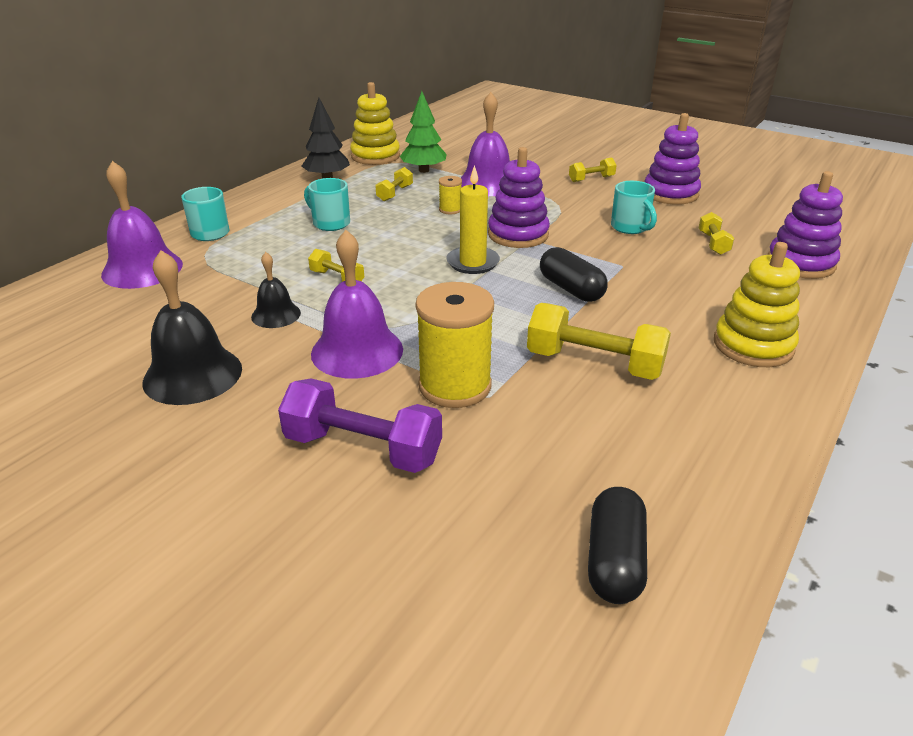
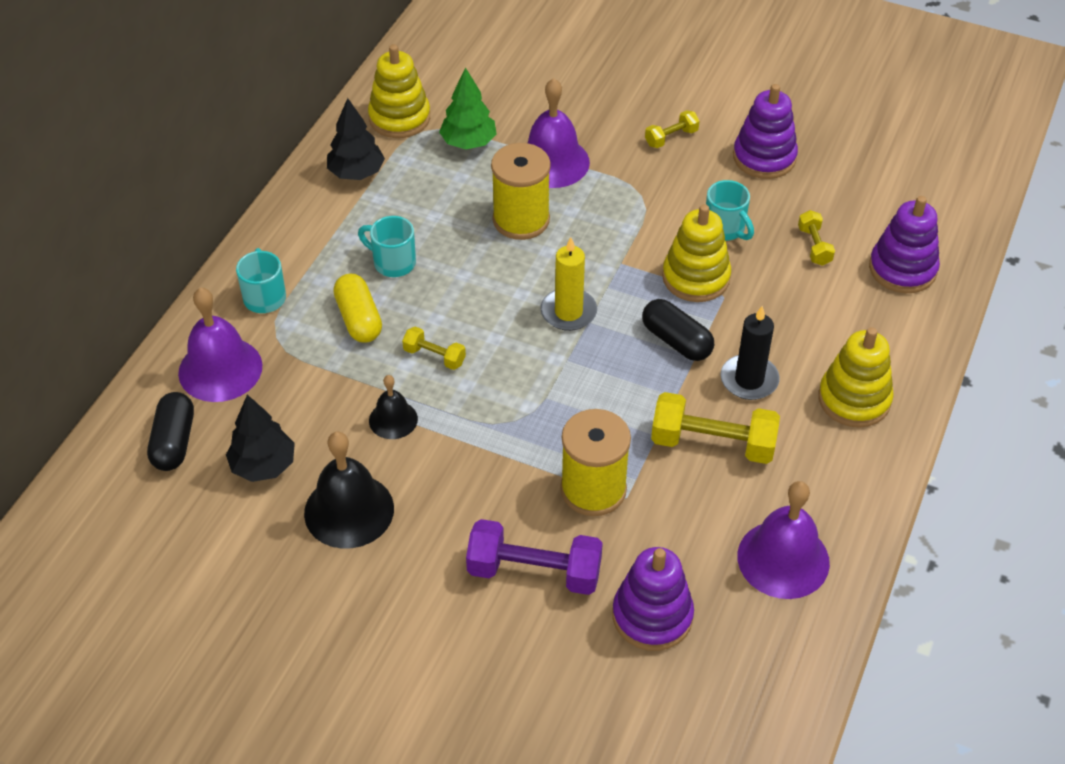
camera: 10 degrees left, 15 degrees up
(133, 333) = (263, 465): none -> black tree
(282, 251) = (359, 319): none -> yellow capsule
(357, 351) = (490, 458): purple bell -> purple bell (783, 559)
(395, 193) = (448, 195): yellow dumbbell -> none
(450, 210) = (521, 220): yellow spool -> yellow spool, size x2.16
(518, 234) = (606, 257): purple stacking toy -> purple stacking toy (652, 616)
(598, 252) = (696, 277): none -> yellow stacking toy
(615, 560) = (753, 646): black capsule -> black capsule (174, 442)
(640, 321) = (749, 380): none -> black candle

